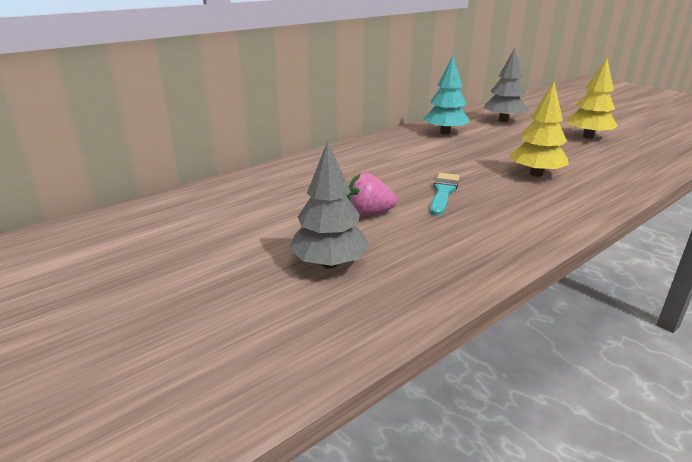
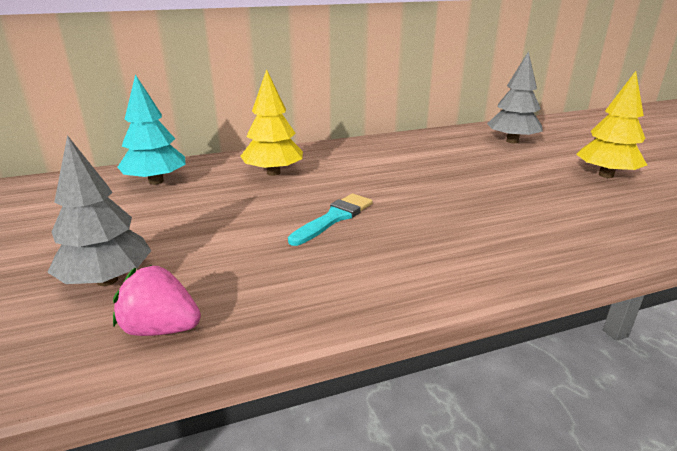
camera: 20 degrees right, 0 degrees up
(368, 214) = (221, 229): pink strawberry -> pink strawberry (161, 329)
(445, 132) = (423, 147): turquoise tree -> turquoise tree (156, 181)
(536, 174) = (477, 213): yellow tree -> yellow tree (273, 173)

